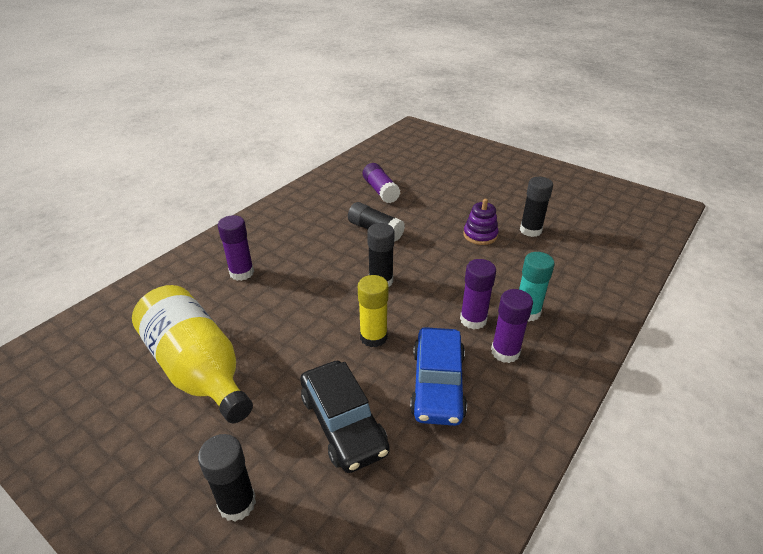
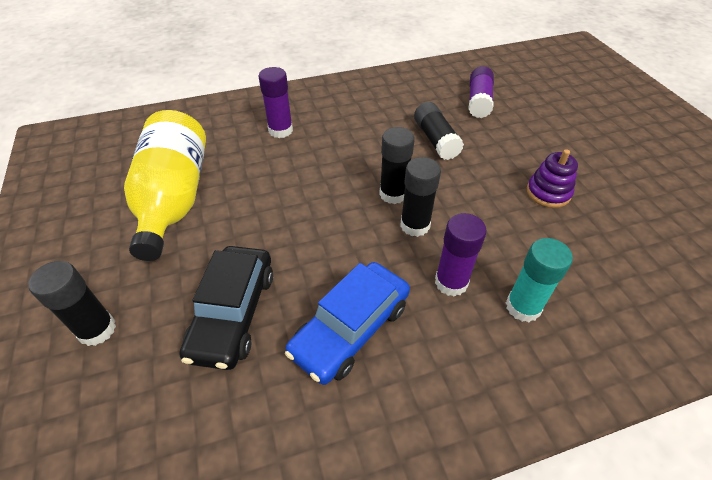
camera: 35 degrees right, 10 degrees up
(373, 337) = (334, 246): yellow glue stick -> none
(505, 352) = (453, 337): purple glue stick -> none
(530, 230) = (619, 214): black glue stick -> black glue stick (415, 225)

